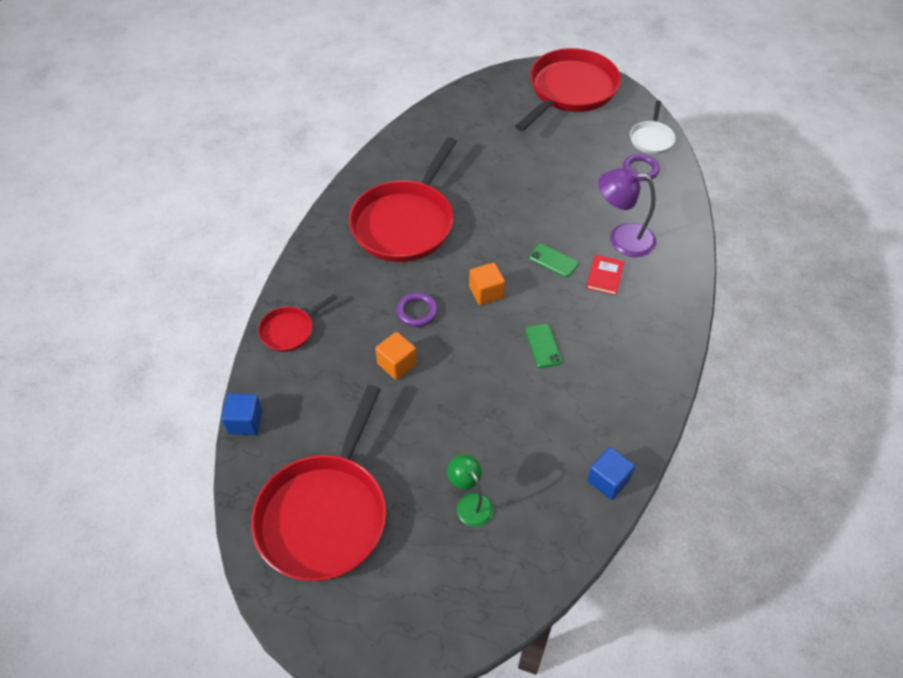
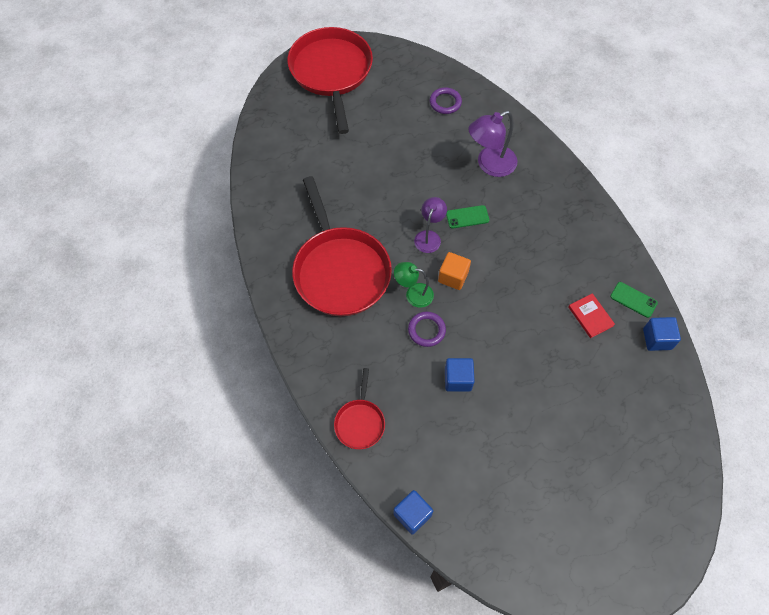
camera: 45 degrees left, 10 degrees up
(325, 515) = (536, 522): red pan -> none
(397, 364) = (458, 379): orange cube -> blue cube
(470, 503) = (605, 428): green lamp -> green lamp (413, 294)
(503, 251) = (429, 236): none -> purple lamp
(543, 346) = (528, 284): green phone -> green phone (633, 300)
(604, 276) = (509, 202): red book -> red book (590, 316)
(651, 139) = (426, 72): white pan -> none

